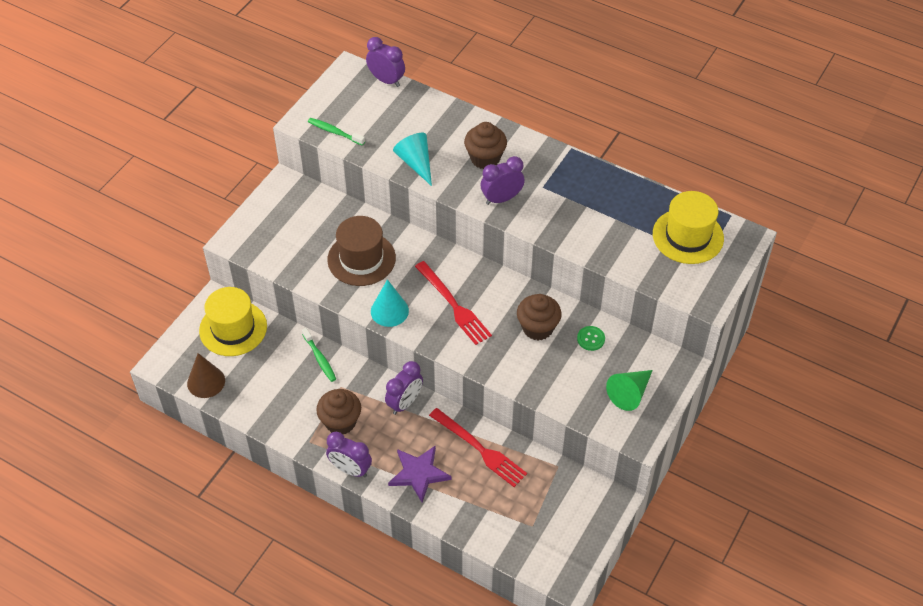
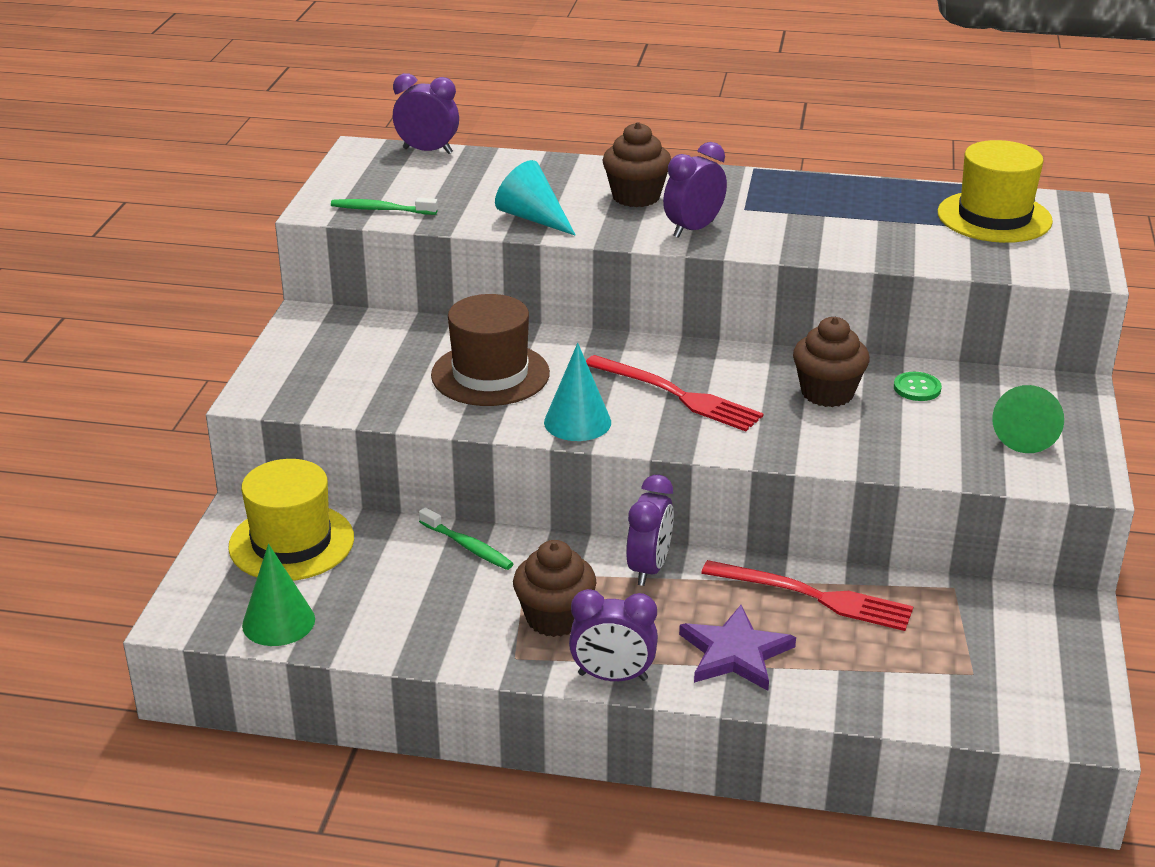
camera: 20 degrees left, 20 degrees down
(206, 382) = (278, 622): brown cone -> green cone

